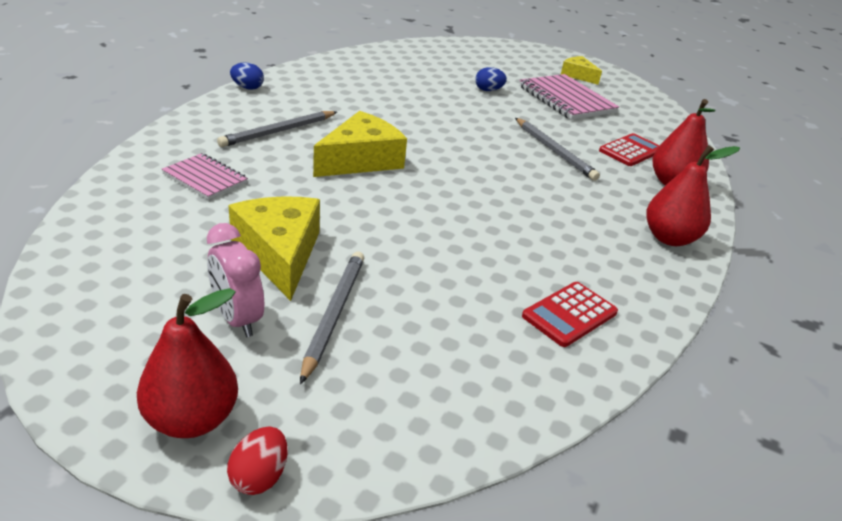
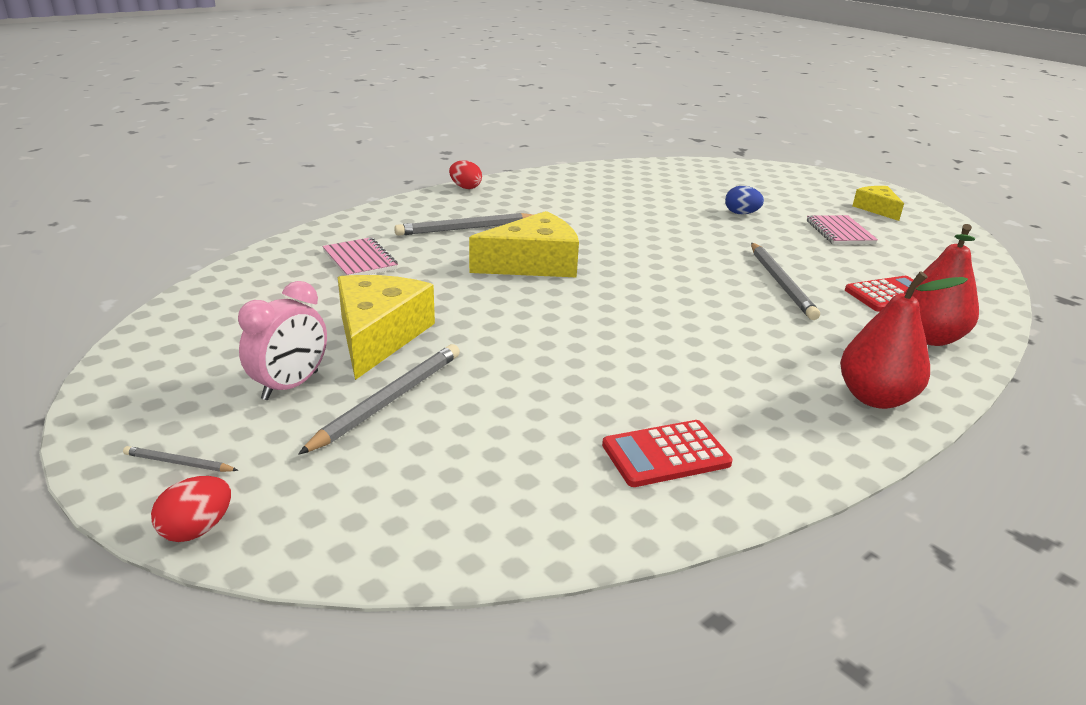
camera: 25 degrees right, 5 degrees down
(192, 419) = (179, 463): red pear -> grey pencil
(237, 319) = (291, 386): pink clock -> pink clock turned 135 degrees counterclockwise
(247, 88) = (465, 187): blue egg -> red egg
(566, 100) = (839, 232): pink notebook -> pink notebook, size x0.60

